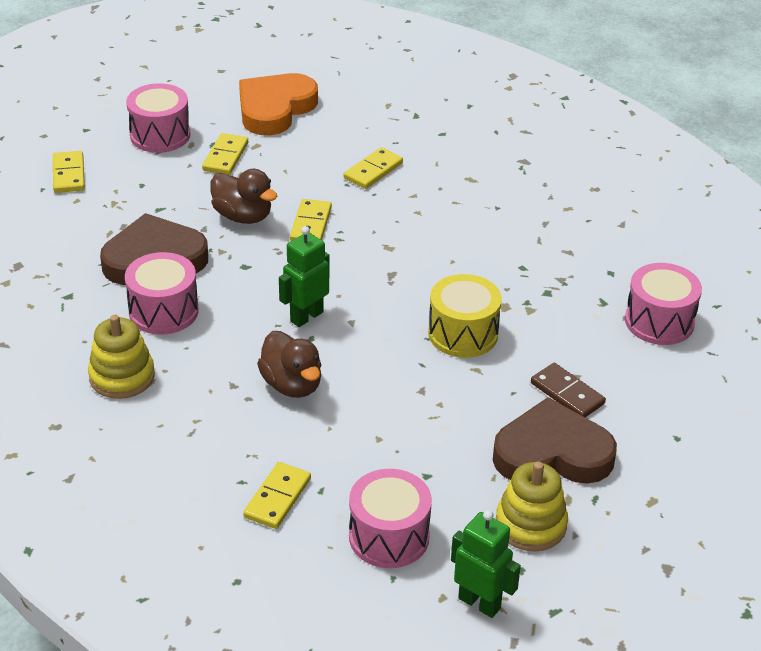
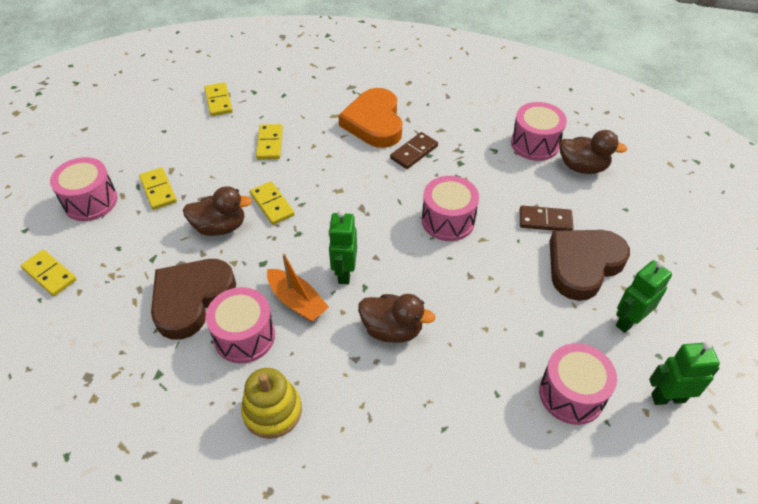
camera: 40 degrees left, 10 degrees up
(237, 312) = (297, 301): none -> orange boat
(275, 109) = (155, 136): orange heart -> orange heart (374, 122)
(277, 498) = (479, 422): yellow domino -> yellow domino (218, 101)
(463, 334) = (448, 220): yellow drum -> pink drum
(510, 256) = (414, 152): none -> brown domino
(531, 524) = (628, 321): yellow stacking toy -> green robot
(684, 373) = (582, 167): none -> brown duck

